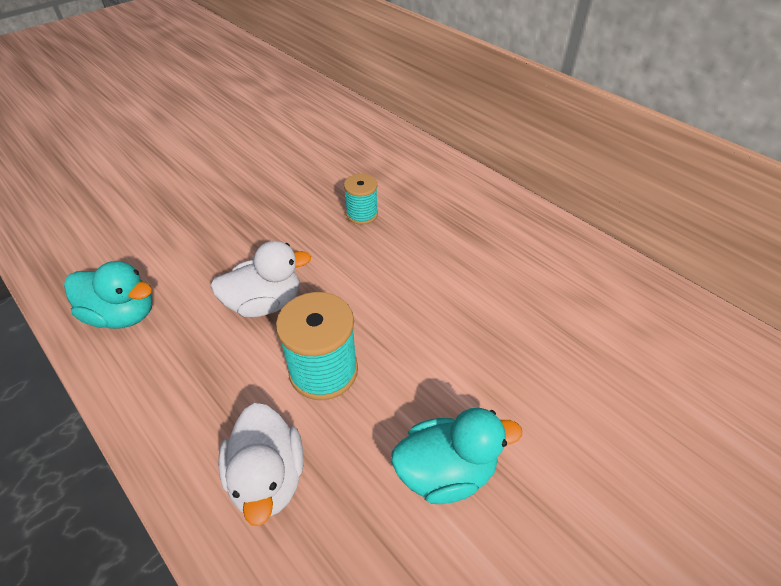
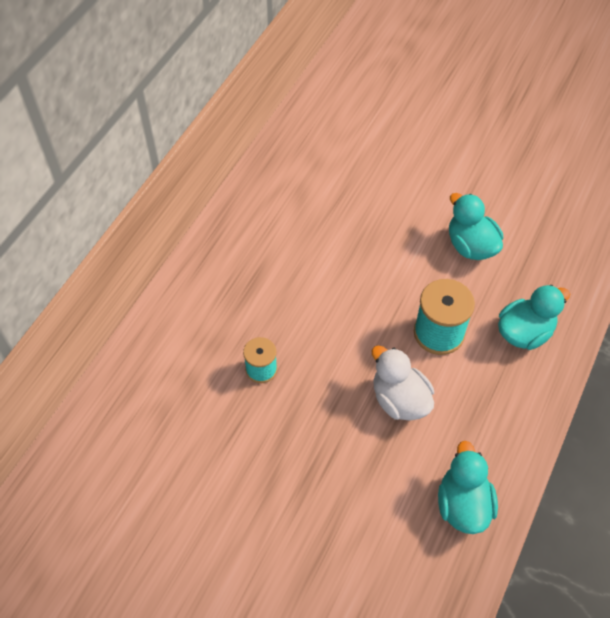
camera: 110 degrees left, 10 degrees up
(268, 477) = (524, 332): white duck -> turquoise duck

